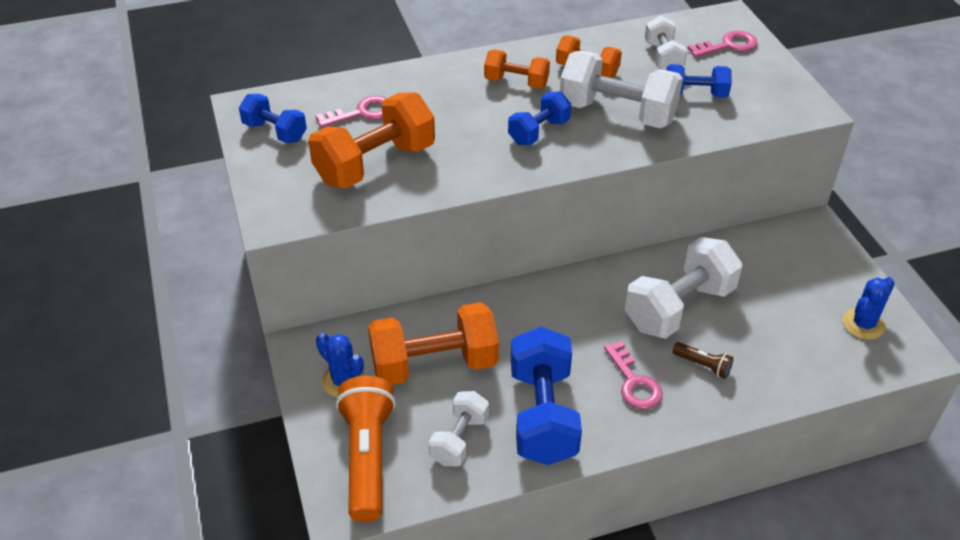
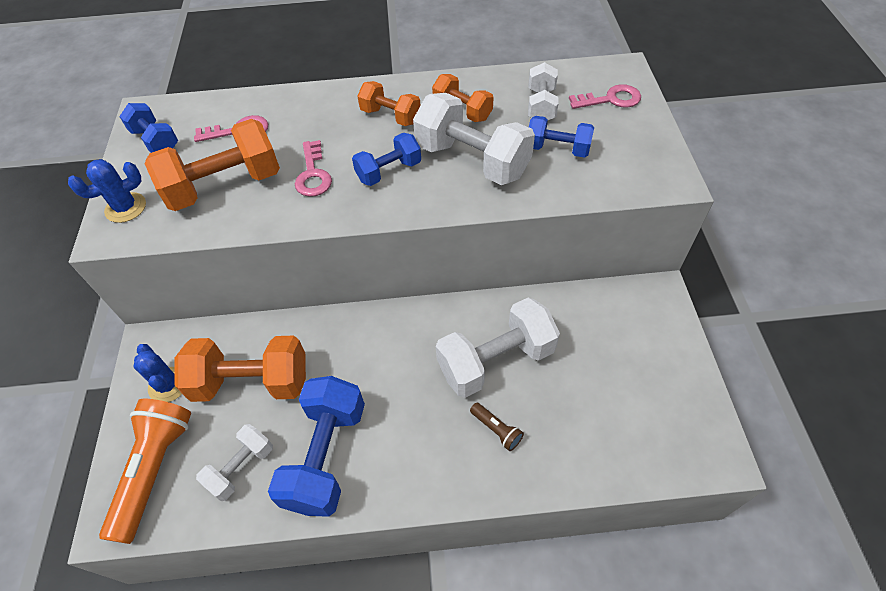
camera: 15 degrees right, 10 degrees up
(634, 382) = (423, 436): pink key -> pink key (313, 174)
(863, 324) = (673, 412): blue cactus -> blue cactus (125, 208)

